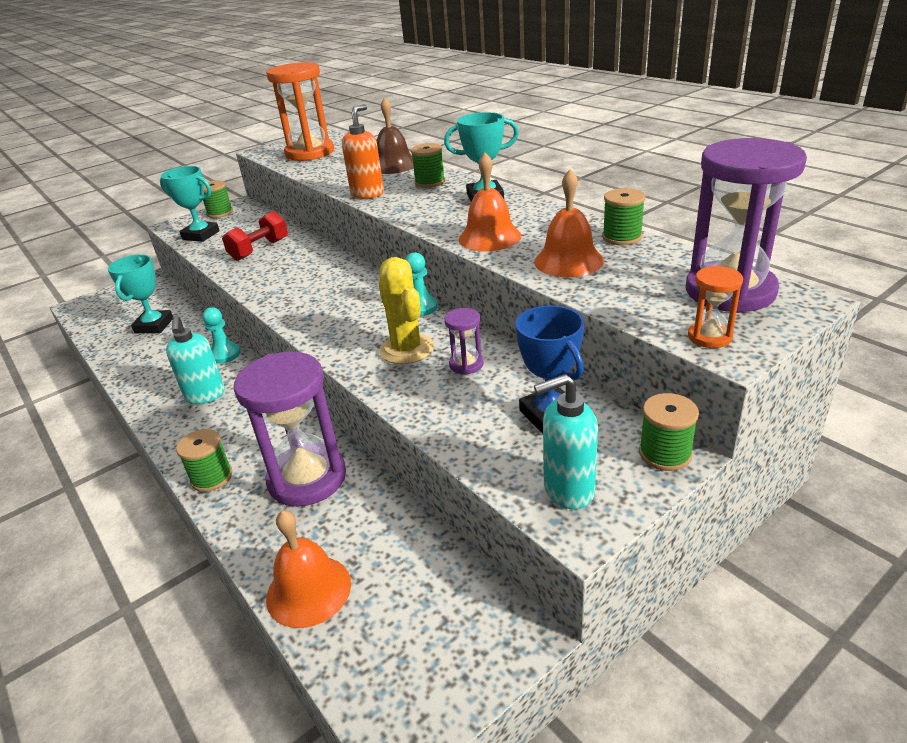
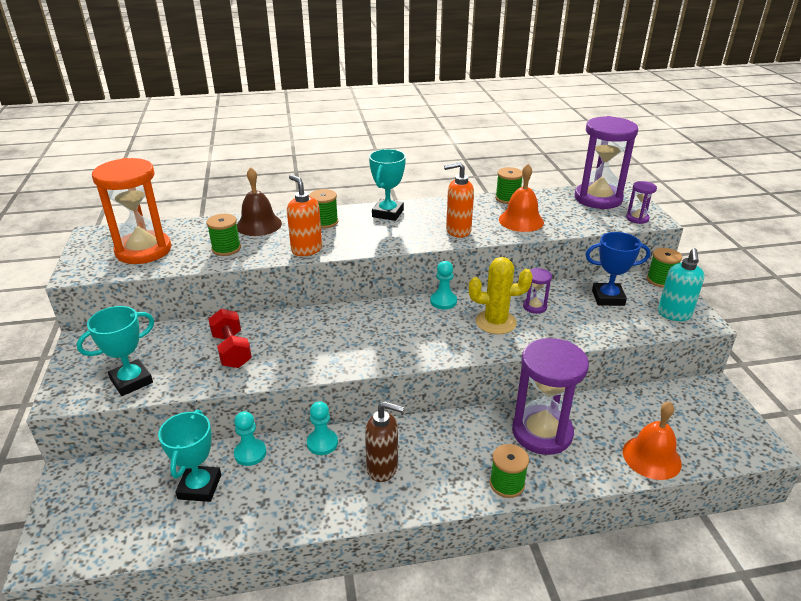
camera: 65 degrees left, 0 degrees up
(154, 326) = (199, 487): turquoise trophy -> turquoise trophy turned 60 degrees clockwise
(198, 329) = (250, 453): none -> turquoise pawn
(205, 396) = (383, 468): turquoise soap dispenser -> brown soap dispenser
(220, 213) = (87, 358): green spool -> green spool (226, 248)
(489, 237) = (458, 231): orange bell -> orange soap dispenser
(709, 337) = (637, 218): orange hourglass -> purple hourglass

